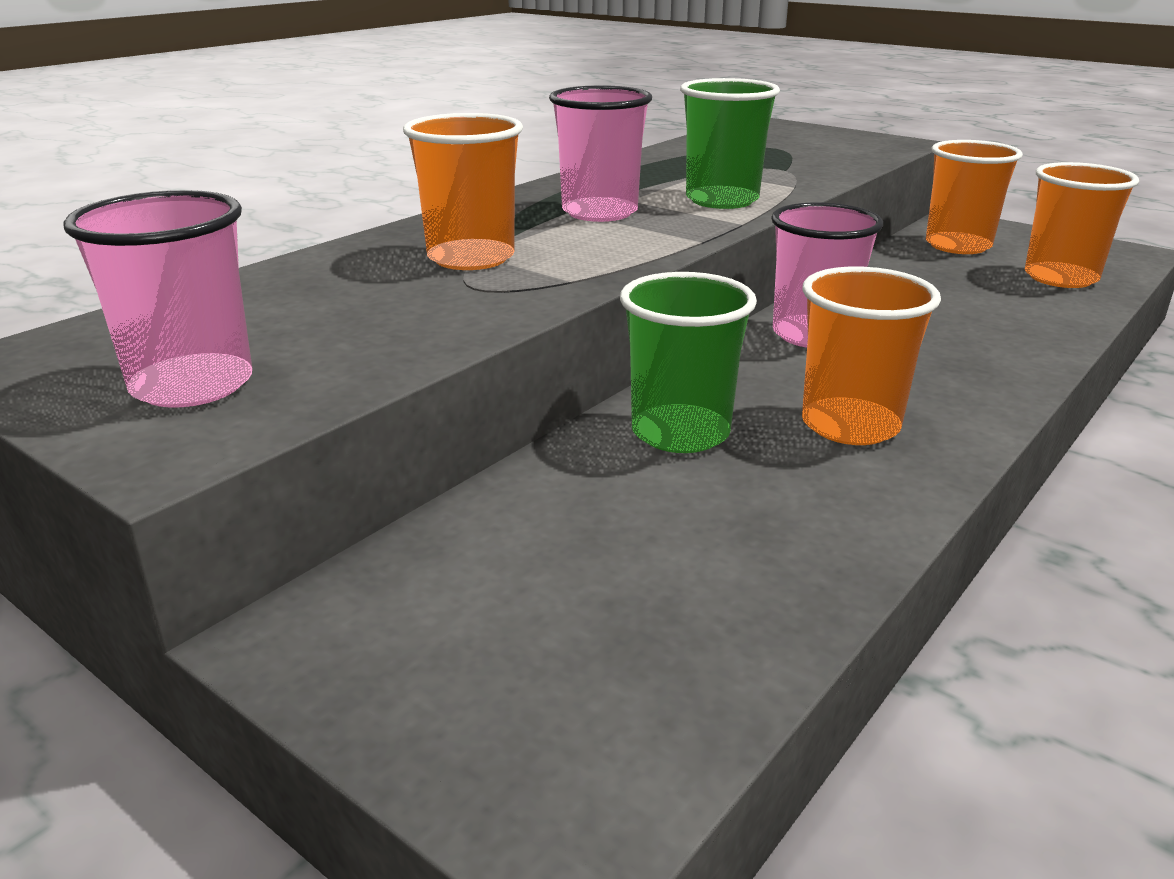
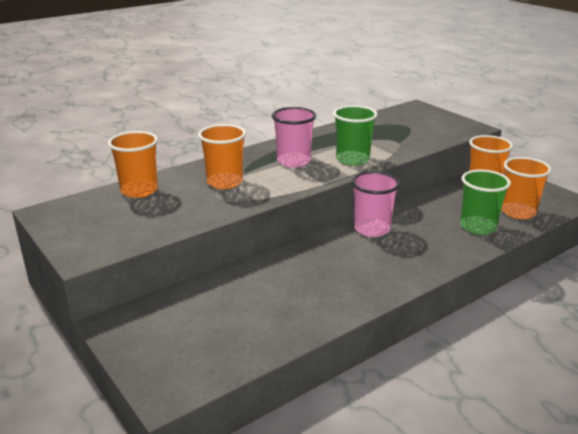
camera: 15 degrees right, 0 degrees up
(192, 385) = (99, 231): pink cup -> none
(680, 432) = (283, 268): green cup -> green cup (478, 227)
(850, 425) = (354, 275): orange cup -> orange cup (139, 190)

